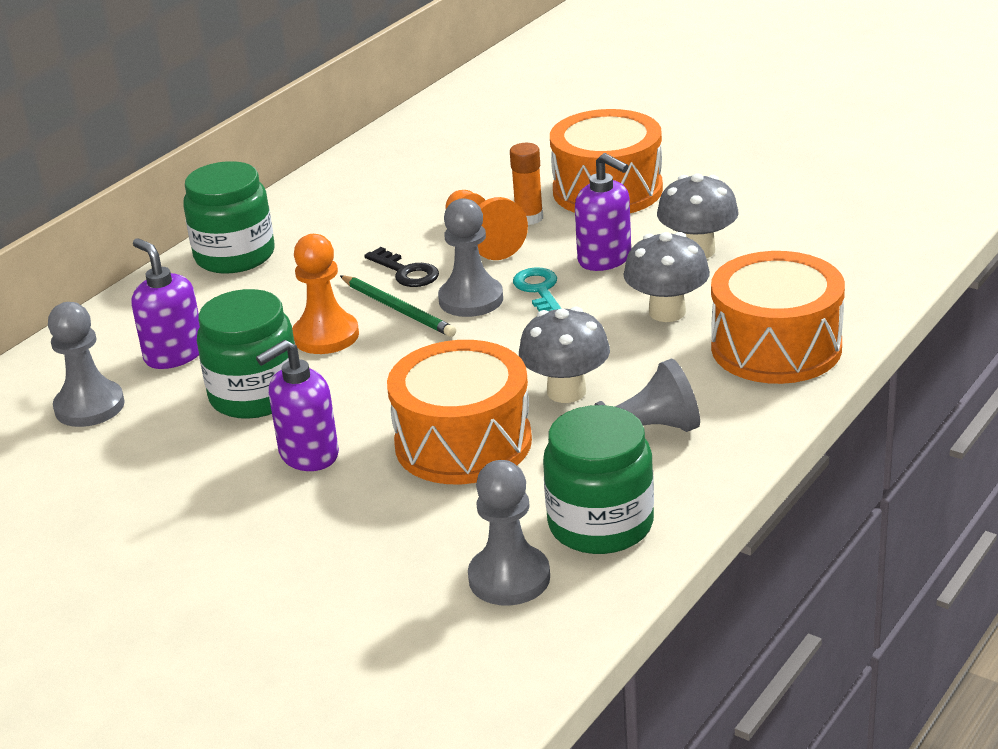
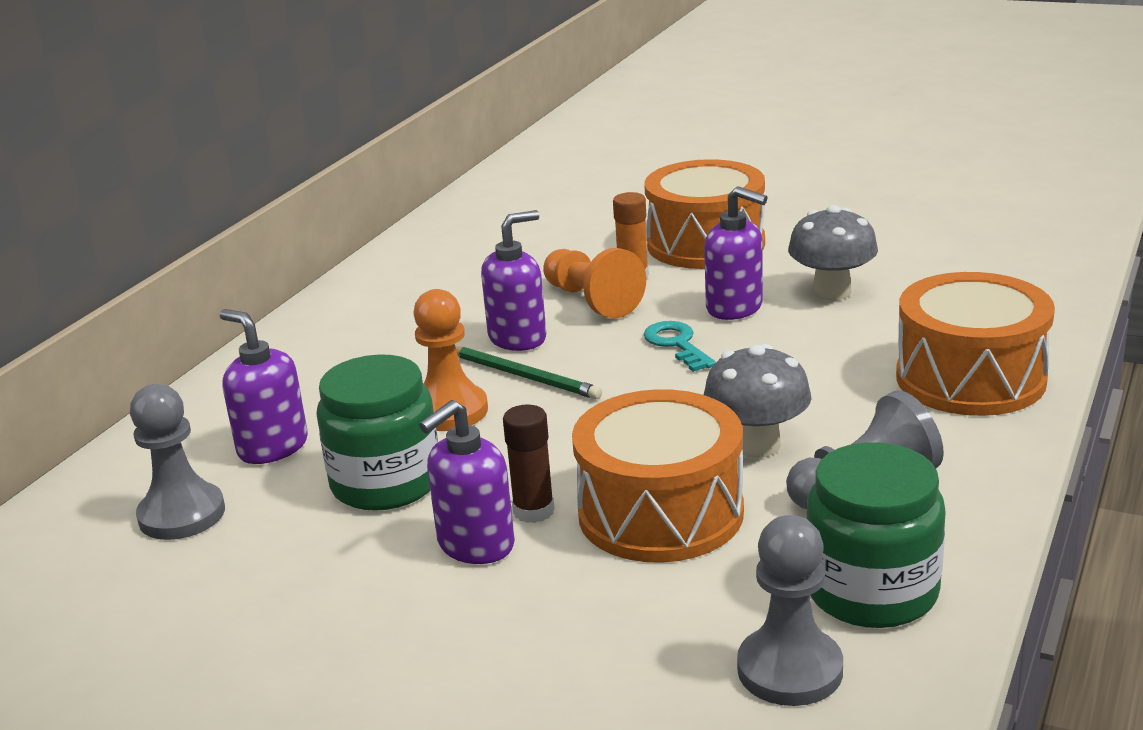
camera: 10 degrees left, 5 degrees down
(235, 256) = (314, 338): green jar -> none
(363, 431) = (533, 511): none -> brown glue stick
(406, 272) = (518, 338): black key -> purple soap dispenser
(471, 299) = (603, 359): grey pawn -> none
(667, 312) = (830, 354): grey mushroom -> none

